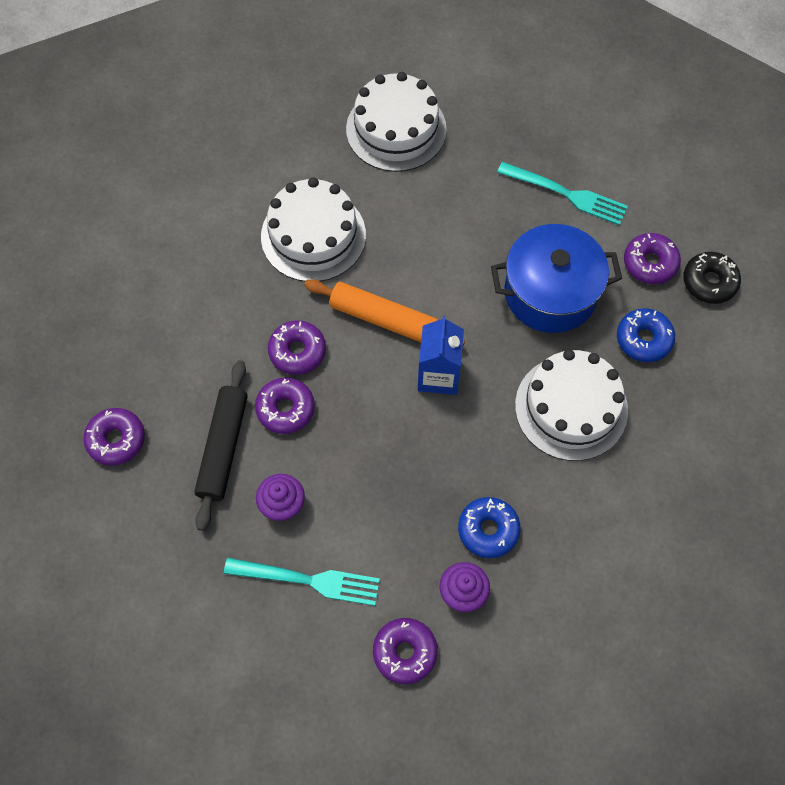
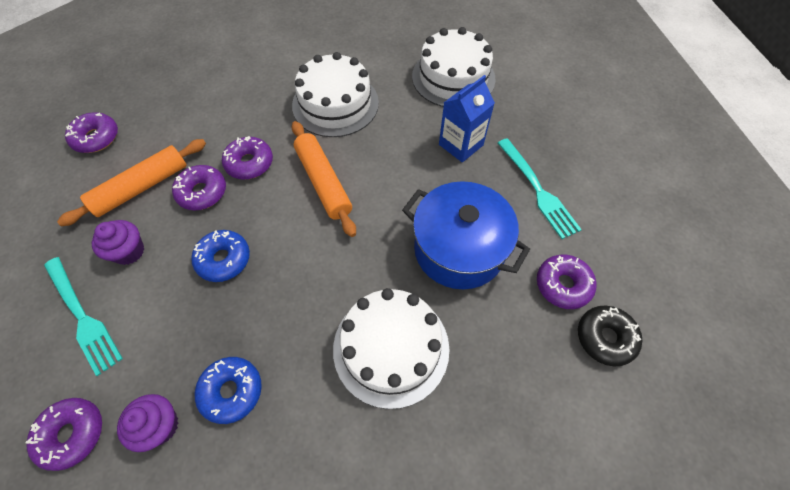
camera: 40 degrees right, 5 degrees down
(223, 448) = (141, 188): black rolling pin -> orange rolling pin
(438, 375) = (319, 246): blue carton -> blue carton (461, 145)
(643, 339) = (503, 341): blue donut -> blue donut (223, 259)

